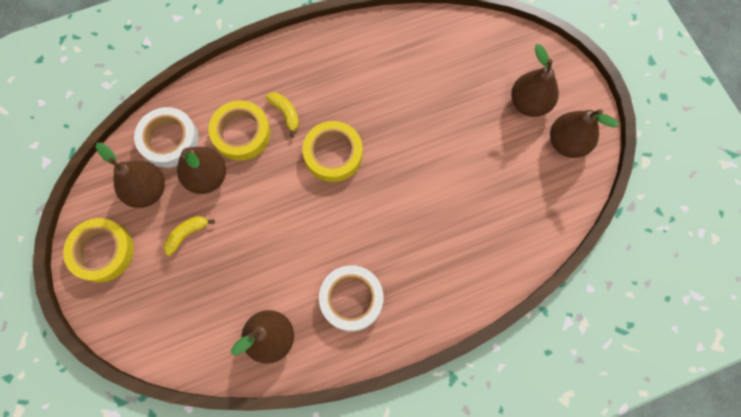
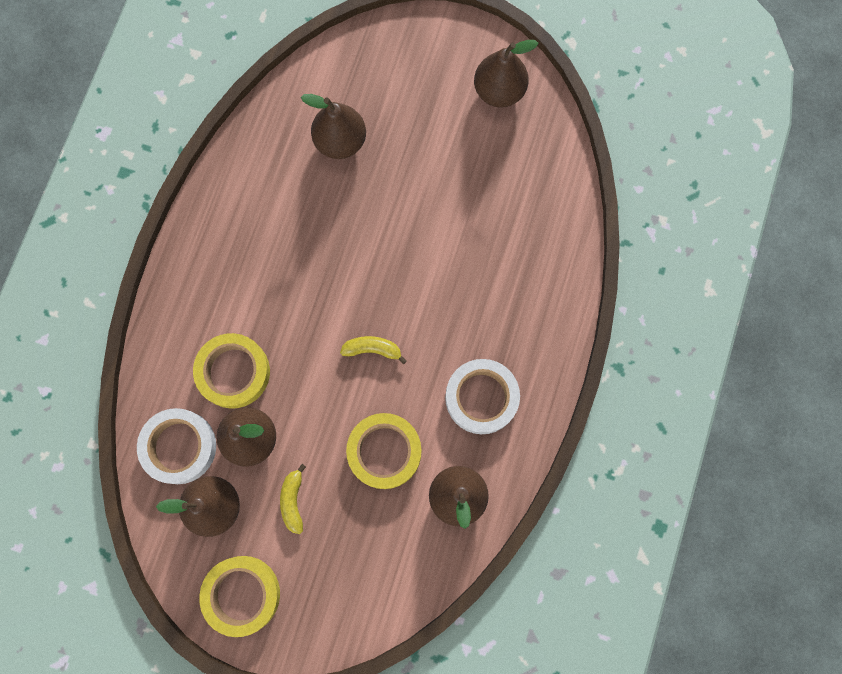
camera: 50 degrees left, 5 degrees up
(286, 113) = (250, 314): yellow banana -> yellow banana (373, 349)
(333, 154) = (330, 303): yellow tape -> yellow tape (384, 451)
(529, 103) = (434, 89): brown pear -> brown pear (340, 141)

